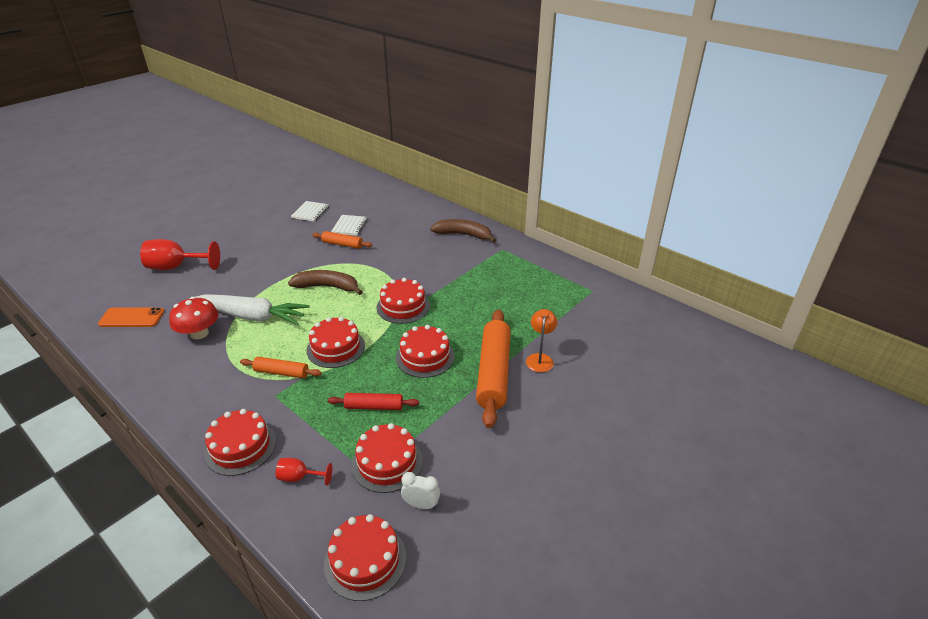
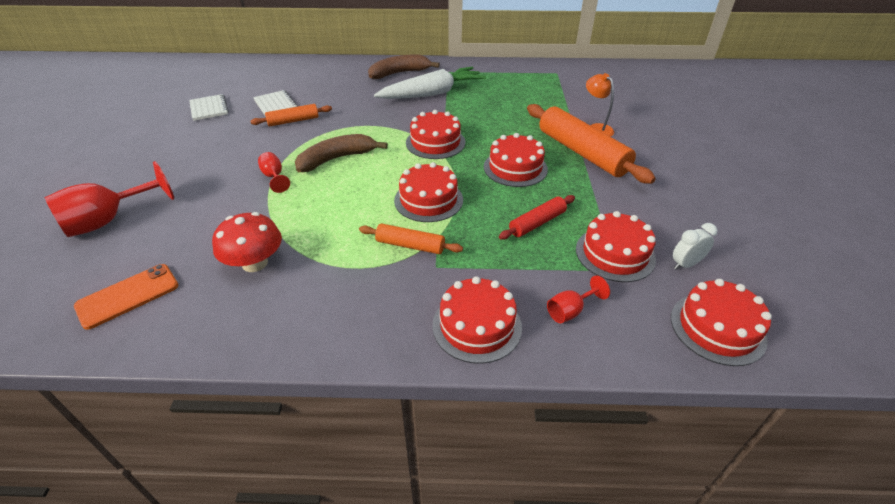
camera: 40 degrees left, 5 degrees up
(252, 316) = (295, 218): white carrot -> white carrot (432, 93)
(279, 281) = (274, 177): none -> red goblet
(281, 372) = (410, 245): orange rolling pin -> orange rolling pin turned 45 degrees clockwise

